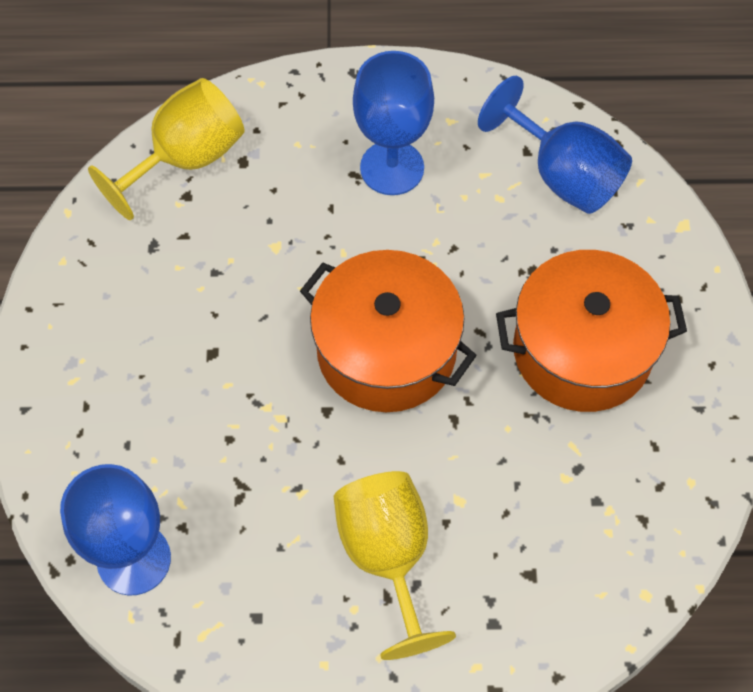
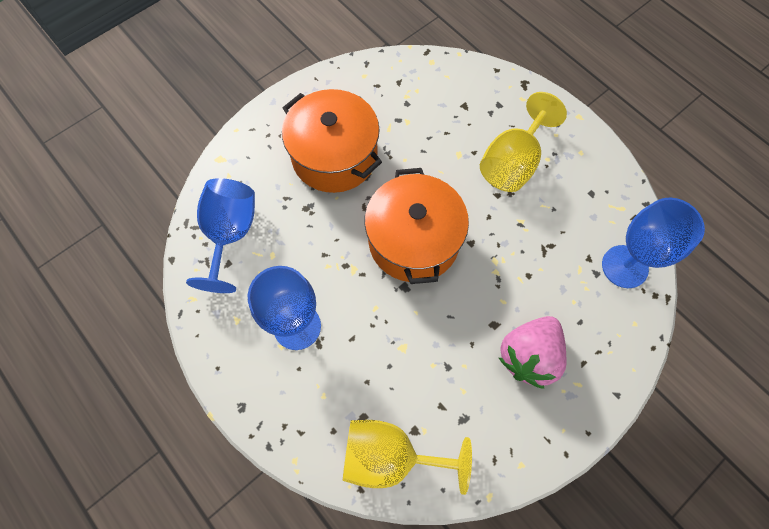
camera: 130 degrees left, 5 degrees up
(147, 358) = (529, 356): none -> pink strawberry

